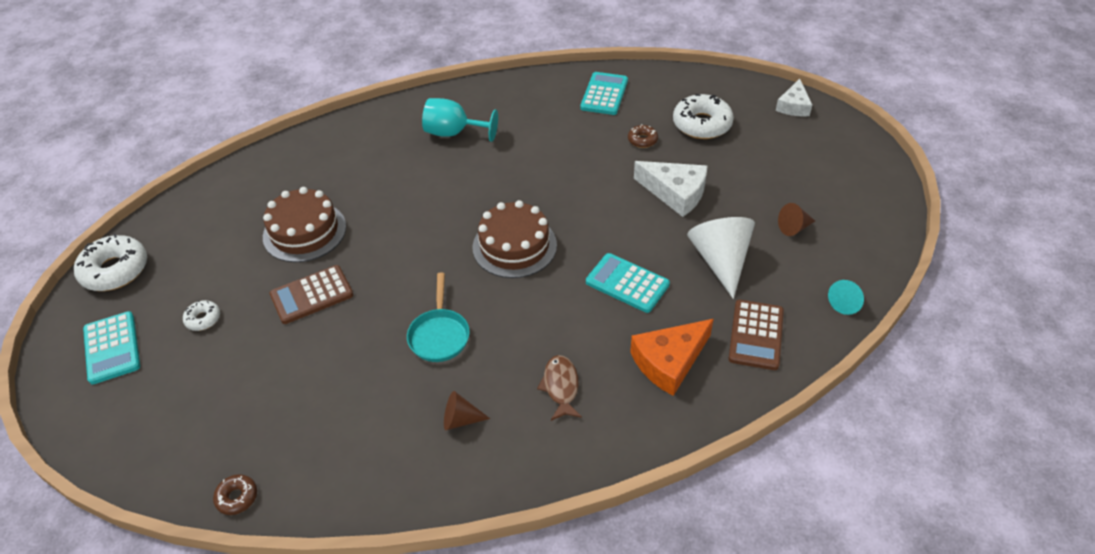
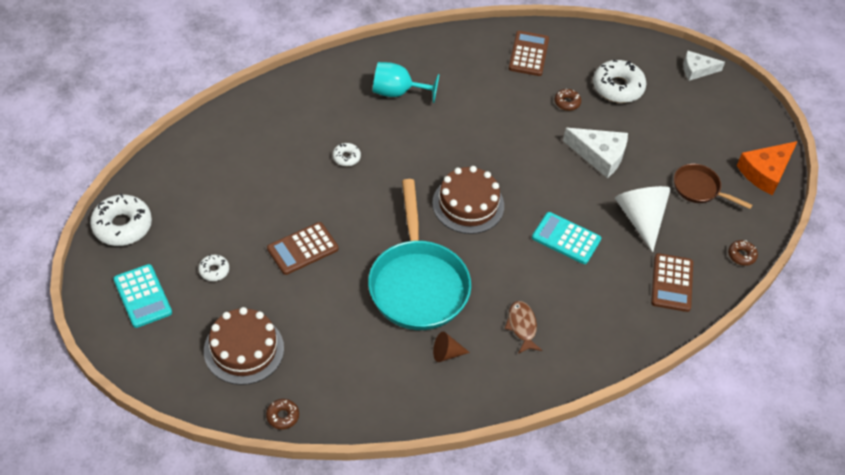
camera: 10 degrees left, 5 degrees up
(304, 231) = (282, 190): brown cake -> brown cake (244, 349)
(384, 198) = (346, 157): none -> white donut
(439, 335) = (417, 284): turquoise pan -> turquoise pan, size x1.99
(604, 94) = (528, 54): turquoise calculator -> brown calculator
(669, 362) = (605, 305): orange cheese -> orange cheese (765, 172)
(793, 106) = (697, 70): white cheese -> white cheese turned 75 degrees clockwise
(794, 228) = (699, 189): brown cone -> brown pan
(846, 303) = (741, 255): turquoise cone -> brown donut

